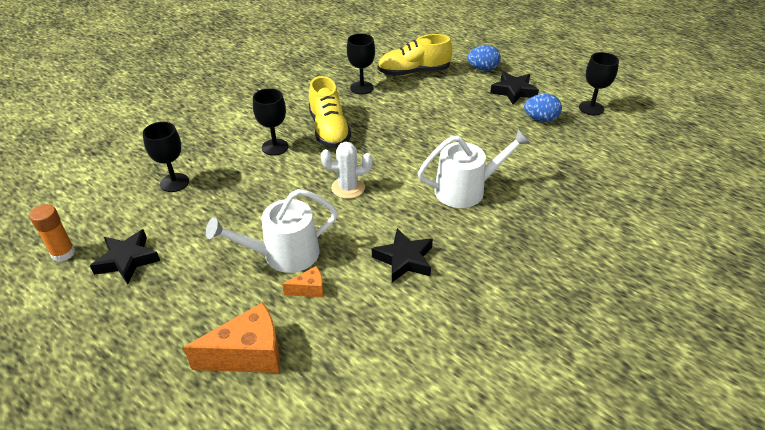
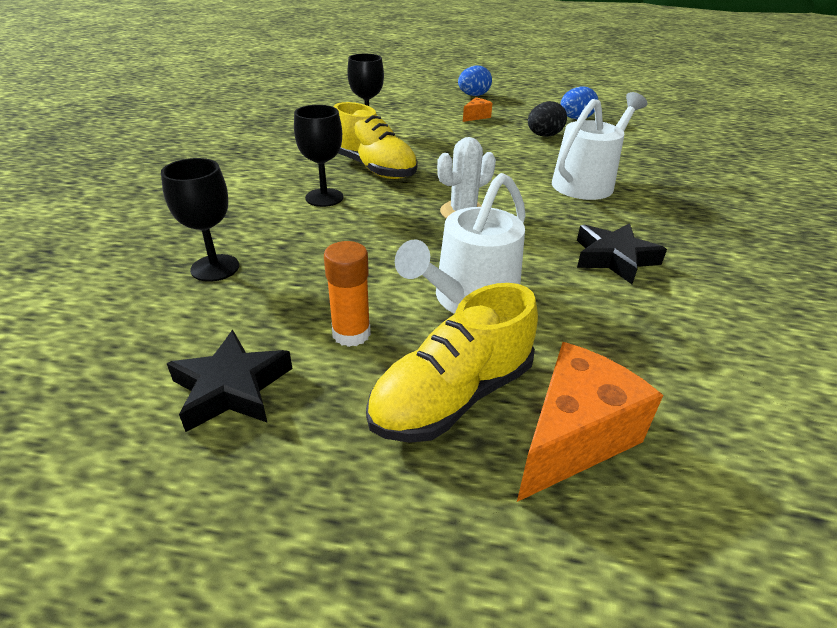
camera: 30 degrees left, 5 degrees down
(63, 253) = (89, 422): orange glue stick -> orange glue stick (351, 334)
(309, 289) = (550, 325): orange cheese -> orange cheese (476, 117)
(413, 72) = (408, 108): yellow shoe -> yellow shoe (452, 396)
(489, 131) = (544, 136): none -> black egg
(513, 91) = (524, 105): black star -> none
(591, 108) = (605, 104): black goblet -> none

